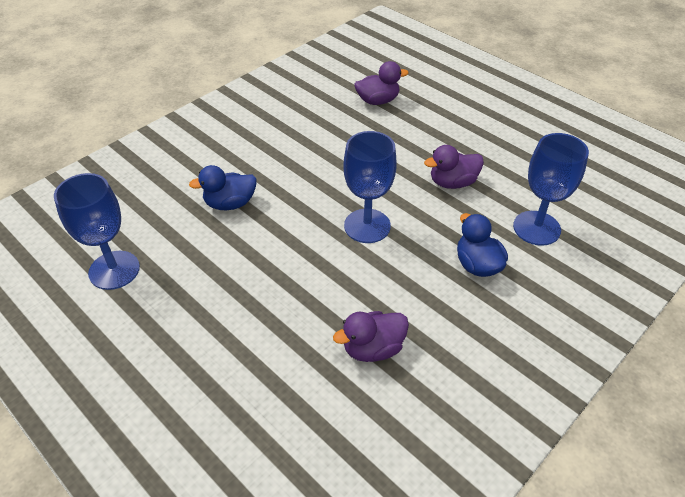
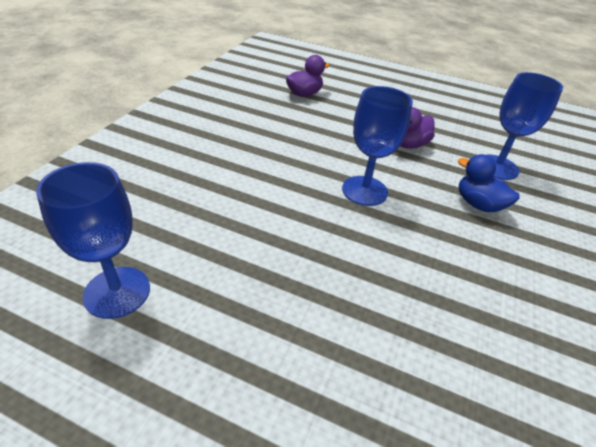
camera: 25 degrees left, 5 degrees down
(230, 204) = (219, 195): blue duck -> none
(373, 348) = (451, 302): purple duck -> none

